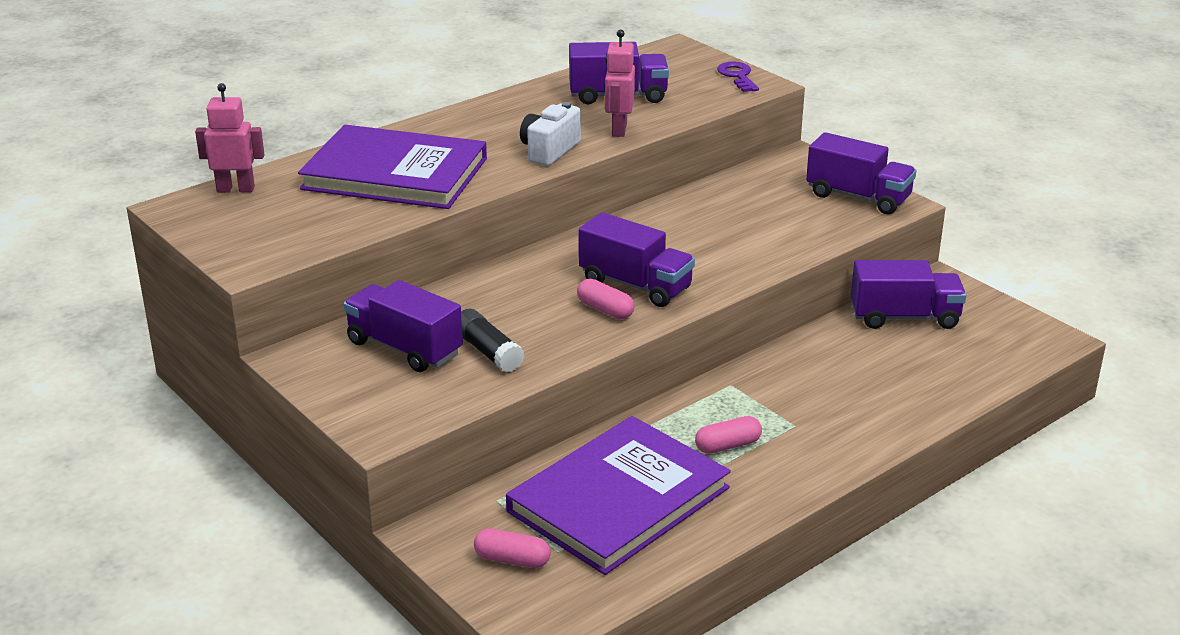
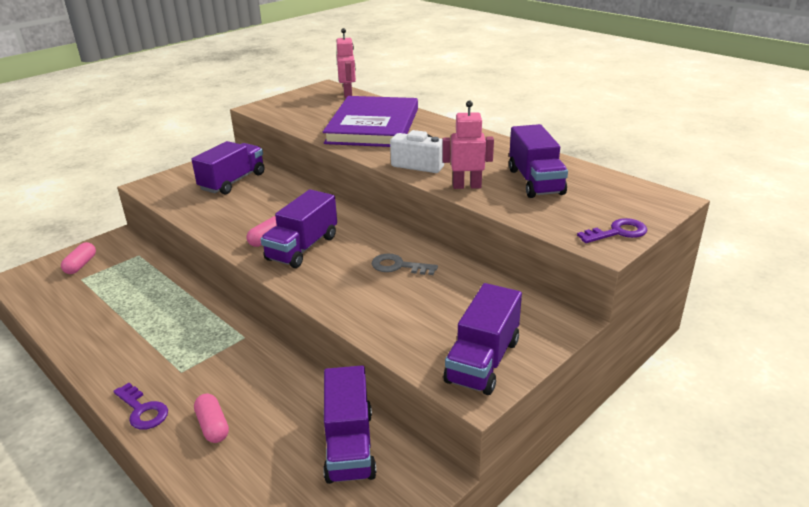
camera: 85 degrees right, 0 degrees up
(488, 352) = (222, 205): black glue stick -> none
(619, 500) = (120, 296): purple book -> none
(690, 227) = (398, 266): none -> grey key
(728, 445) = (165, 338): pink capsule -> pink capsule (213, 426)
(863, 445) = (143, 410): none -> purple key

